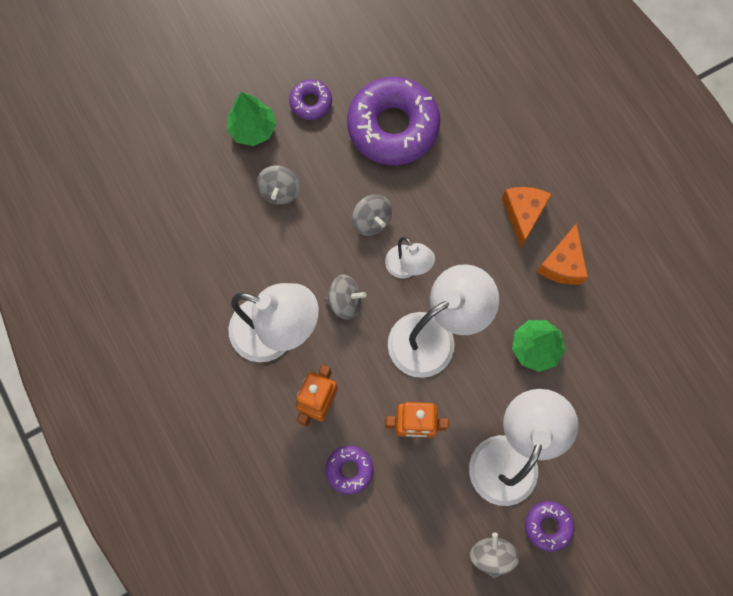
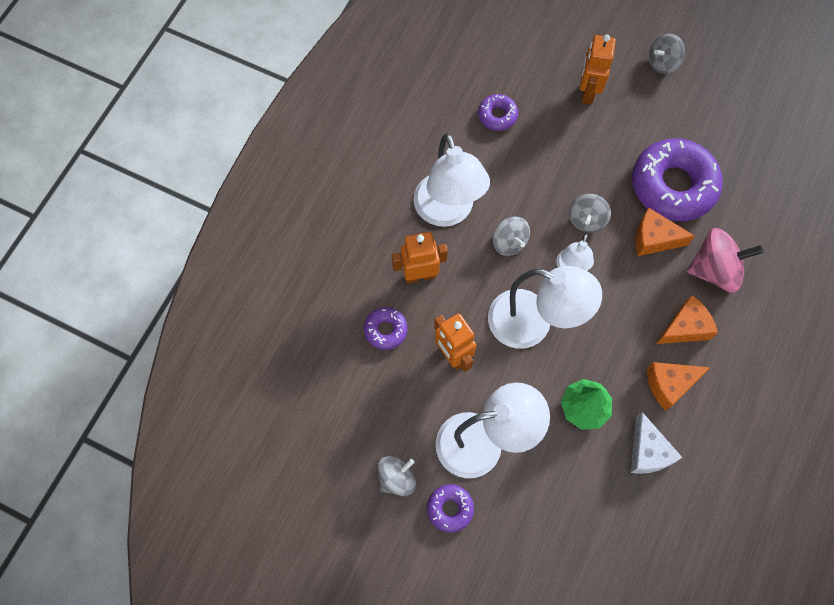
camera: 55 degrees right, 5 degrees down
(253, 129) = (587, 92): green tree -> orange robot
(280, 191) = (556, 142): grey spinning top -> grey spinning top (662, 63)
(311, 102) = (642, 116): purple donut -> purple donut (497, 115)
(429, 179) = (654, 239): none -> orange cheese
(490, 152) = (714, 270): none -> pink spinning top
(605, 324) = (647, 452): none -> white cheese

